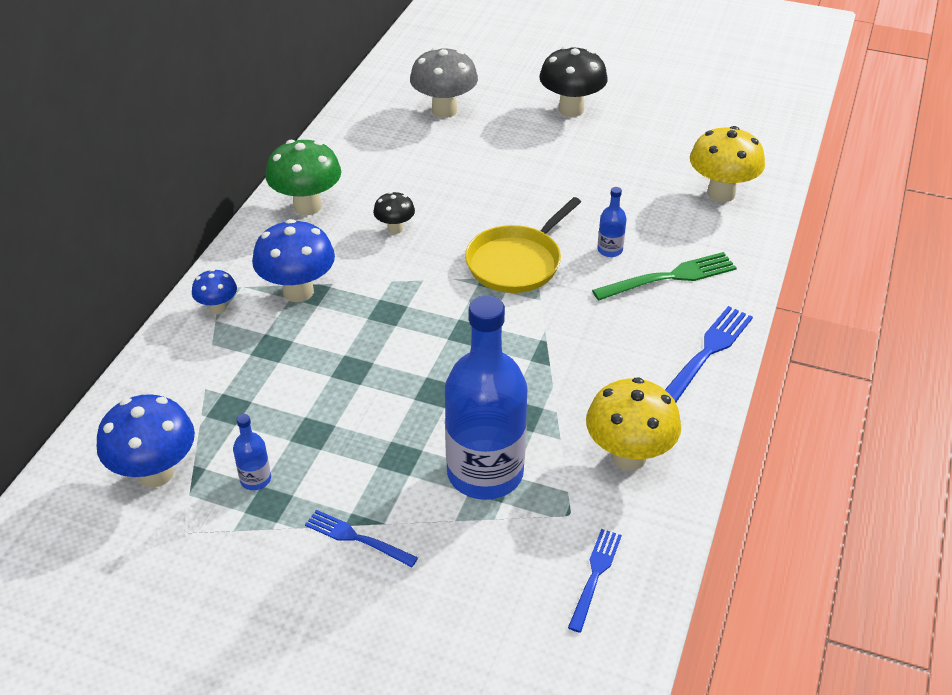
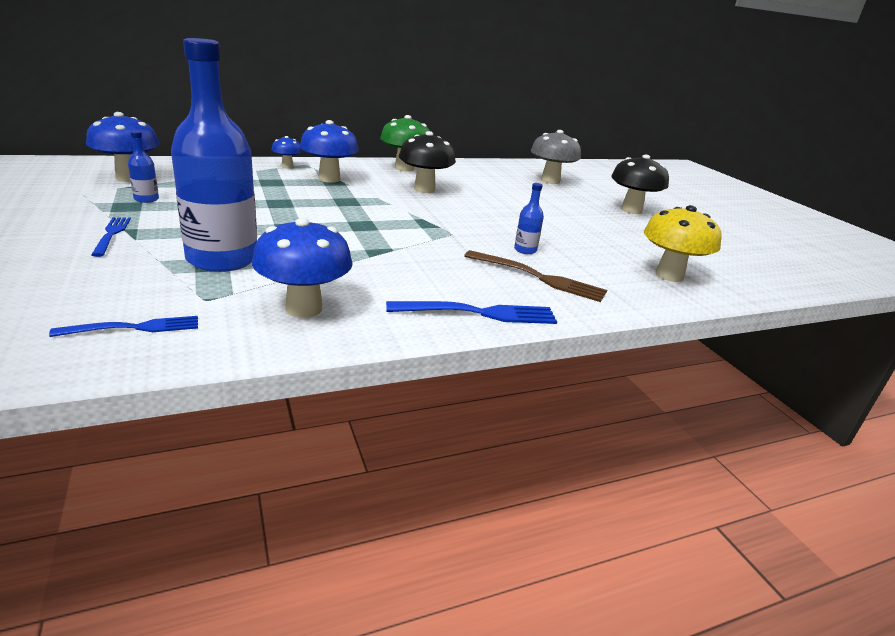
camera: 45 degrees right, 15 degrees down
(395, 229) = (424, 189): black mushroom -> black mushroom, size x1.84
(516, 263) = (455, 225): yellow pan -> none
(628, 456) = (304, 308): yellow mushroom -> blue mushroom
(670, 277) = (539, 277): green fork -> brown fork

